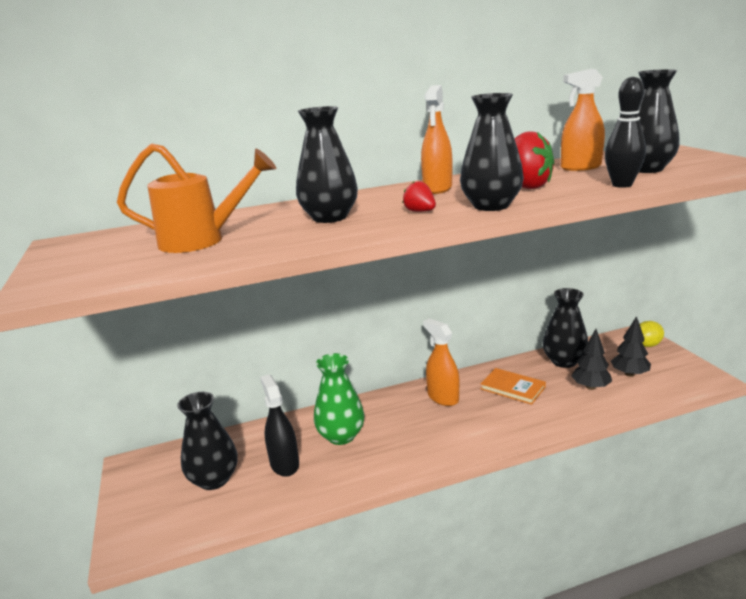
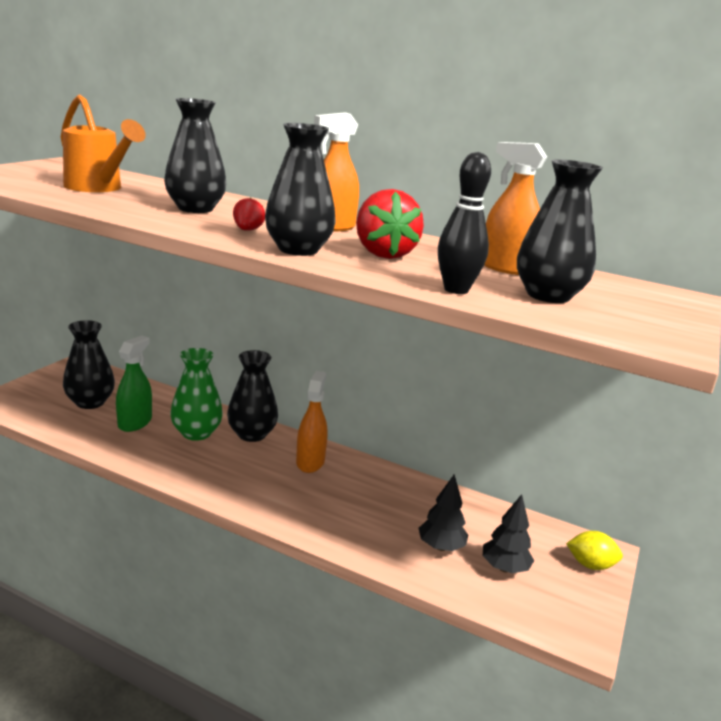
camera: 40 degrees right, 0 degrees up
(284, 464) = (135, 423): black spray bottle -> green spray bottle
(512, 388) = (375, 496): orange book -> none
(564, 361) = (469, 513): black vase -> black vase (252, 434)

